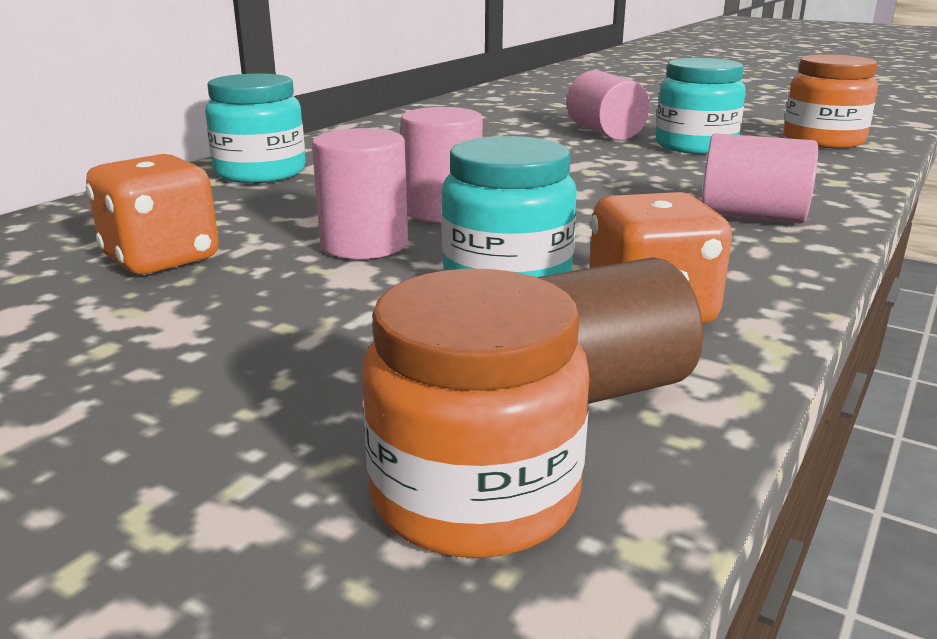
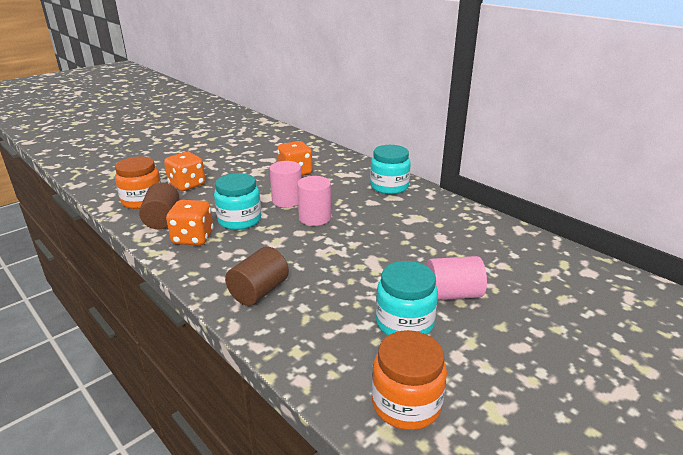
camera: 105 degrees right, 5 degrees up
(278, 424) = (187, 185): none -> orange dice
(751, 216) = (259, 291): pink cylinder -> brown cylinder

